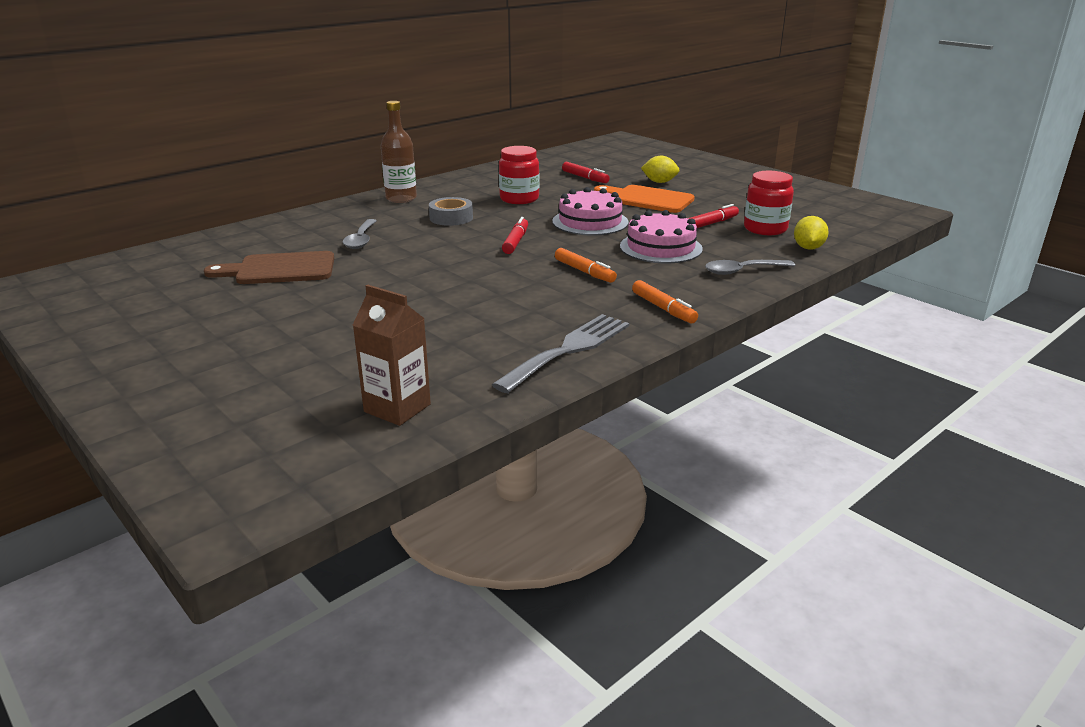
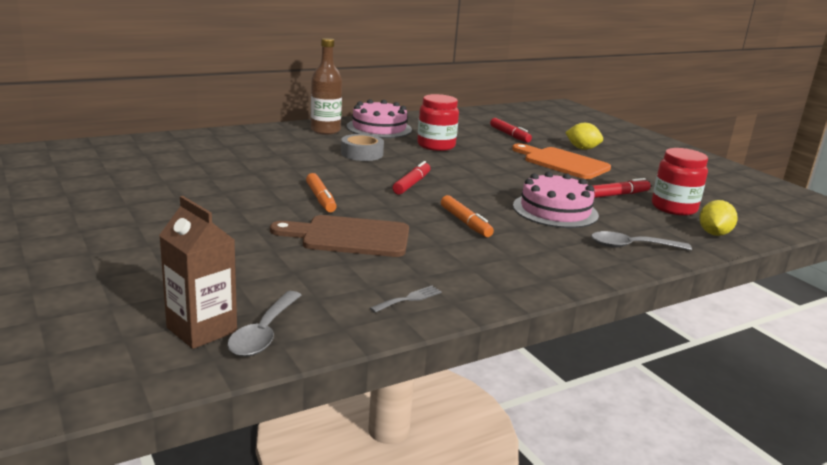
camera: 10 degrees right, 5 degrees down
(279, 269) = (176, 177): brown cutting board -> brown cutting board (349, 237)
(361, 240) = (267, 161): grey spoon -> grey spoon (264, 333)
(568, 350) = (409, 299): grey fork -> grey fork, size x0.41
(590, 222) = (495, 176): pink cake -> pink cake (379, 128)
(663, 308) = (530, 272): orange marker -> orange marker (320, 199)

